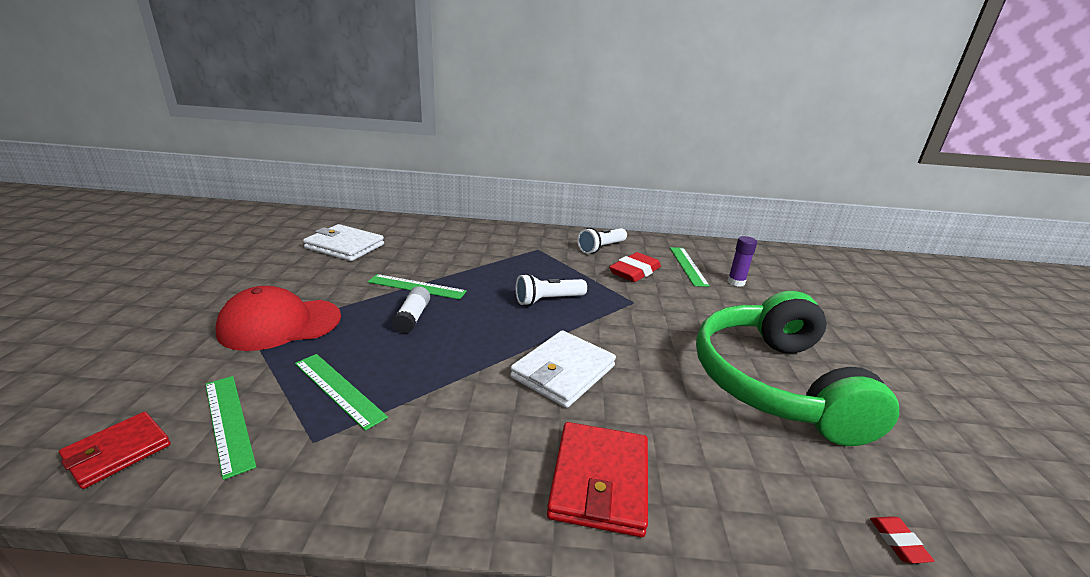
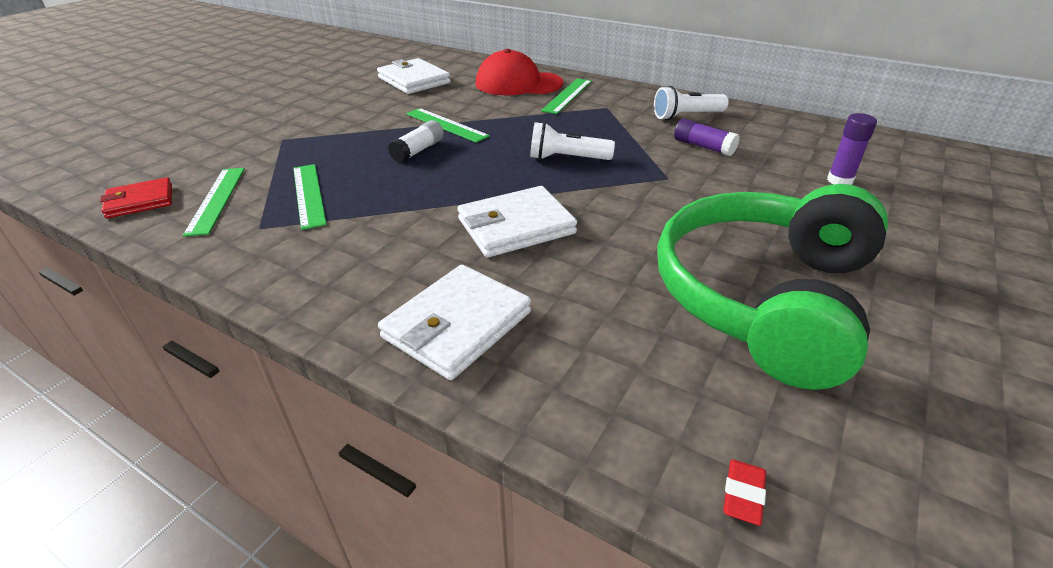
camera: 30 degrees right, 10 degrees up
(280, 324) = (308, 136): red cap -> red cap (518, 83)
(599, 481) = (457, 325): red wallet -> white wallet
(634, 271) = (703, 147): red eraser -> purple glue stick
(688, 266) = (787, 151): green ruler -> green ruler (567, 95)

